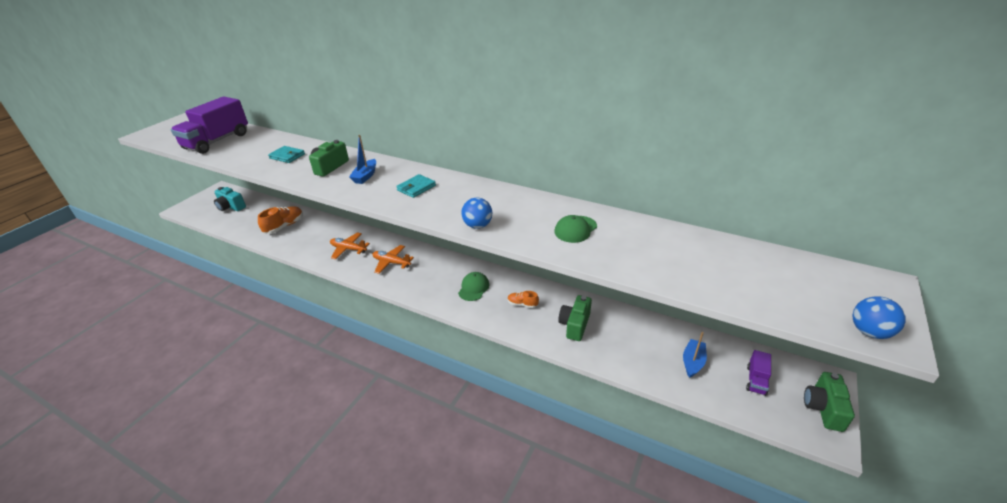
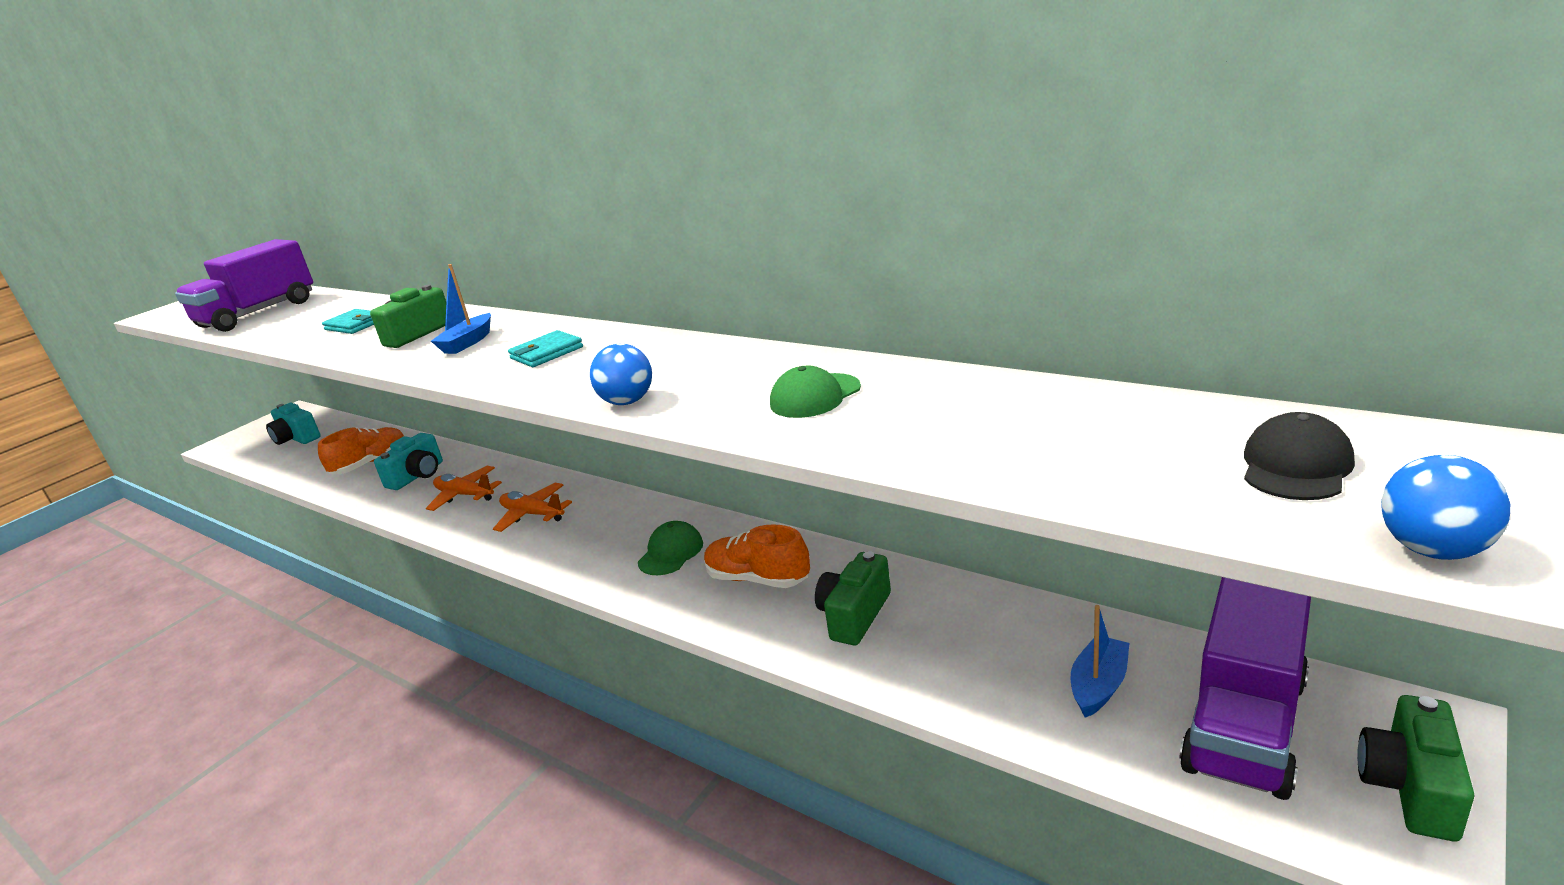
camera: 10 degrees right, 10 degrees down
(316, 235) = (417, 475): none -> turquoise camera
(522, 304) = (758, 579): orange shoe -> orange shoe, size x1.77
(756, 380) = (1245, 723): purple truck -> purple truck, size x2.18
(806, 285) = (1296, 466): none -> black cap

